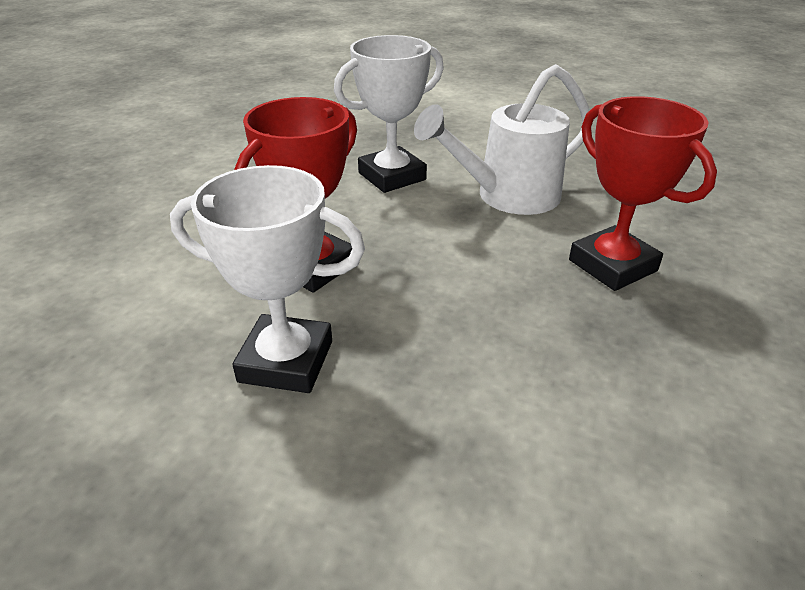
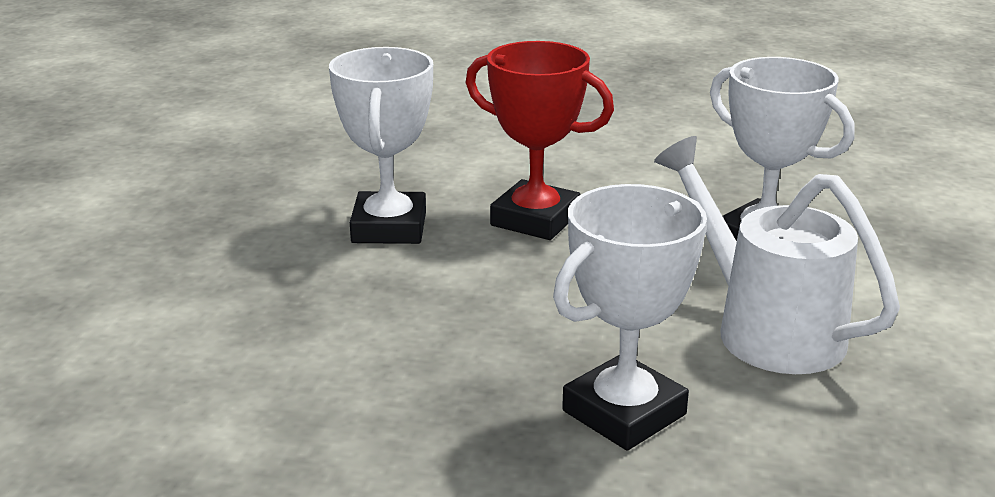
camera: 80 degrees right, 10 degrees down
(612, 265) = (624, 412): red trophy -> white trophy

